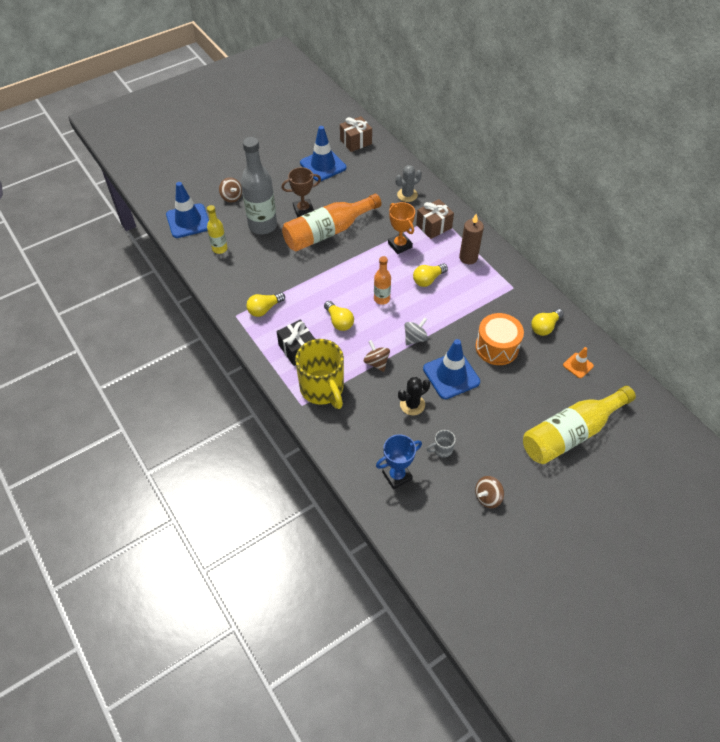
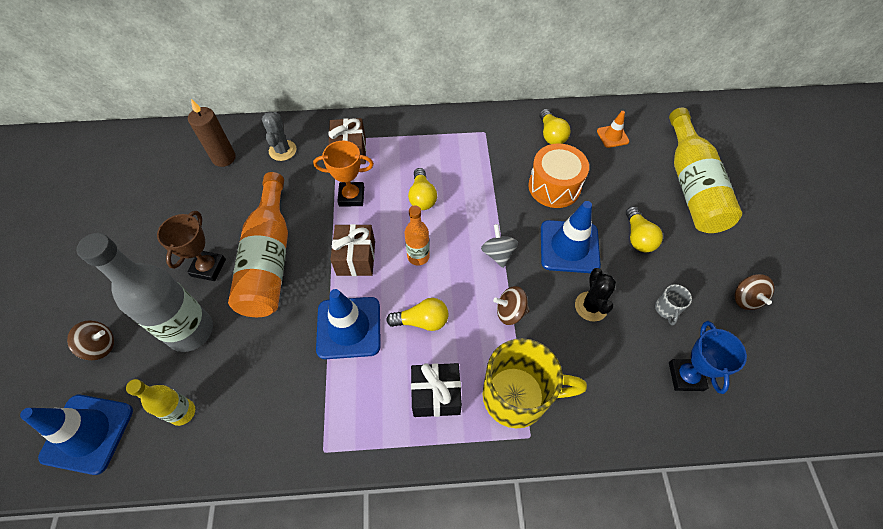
camera: 60 degrees left, 5 degrees up
(264, 309) = (340, 404): yellow light bulb -> yellow light bulb (638, 237)
(323, 165) = (154, 207): blue traffic cone -> blue traffic cone (349, 327)
(356, 142) = (151, 154): brown gift -> brown gift (356, 258)
(468, 258) = (418, 146): brown candle -> brown candle (224, 158)

